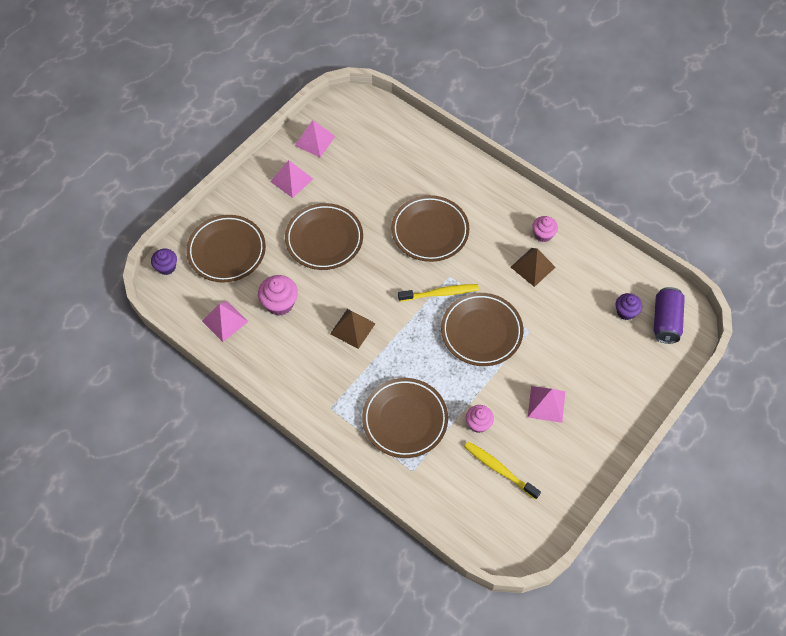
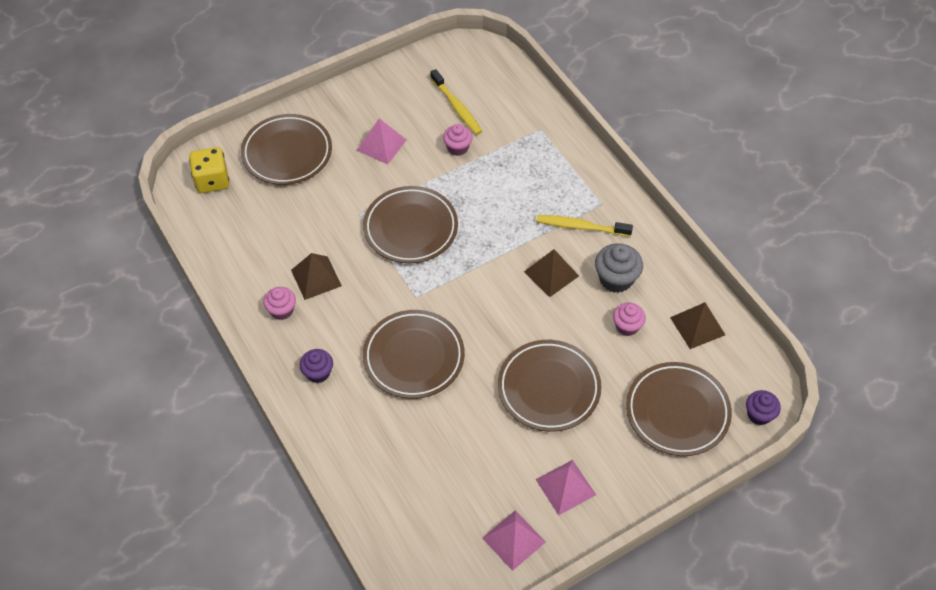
camera: 160 degrees left, 5 degrees down
(225, 321) = (697, 326): pink pyramid -> brown pyramid
(280, 303) = (627, 326): pink cupcake -> pink cupcake, size x0.67
(299, 340) = (616, 279): none -> grey cupcake
(405, 419) = (529, 172): brown plate -> brown plate (287, 153)
(440, 293) = (436, 281): yellow toothbrush -> yellow toothbrush (581, 227)
(625, 312) = (246, 201): purple cupcake -> purple cupcake (318, 373)
(665, 321) = (212, 181): purple can -> yellow dice

